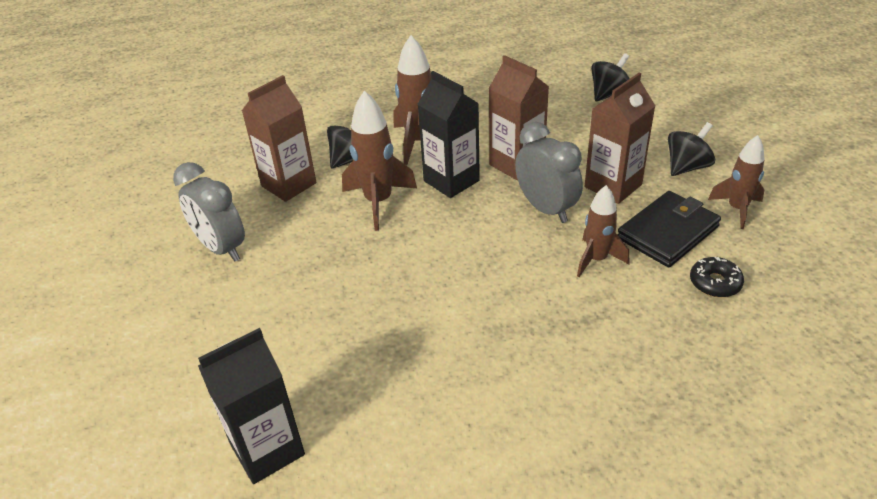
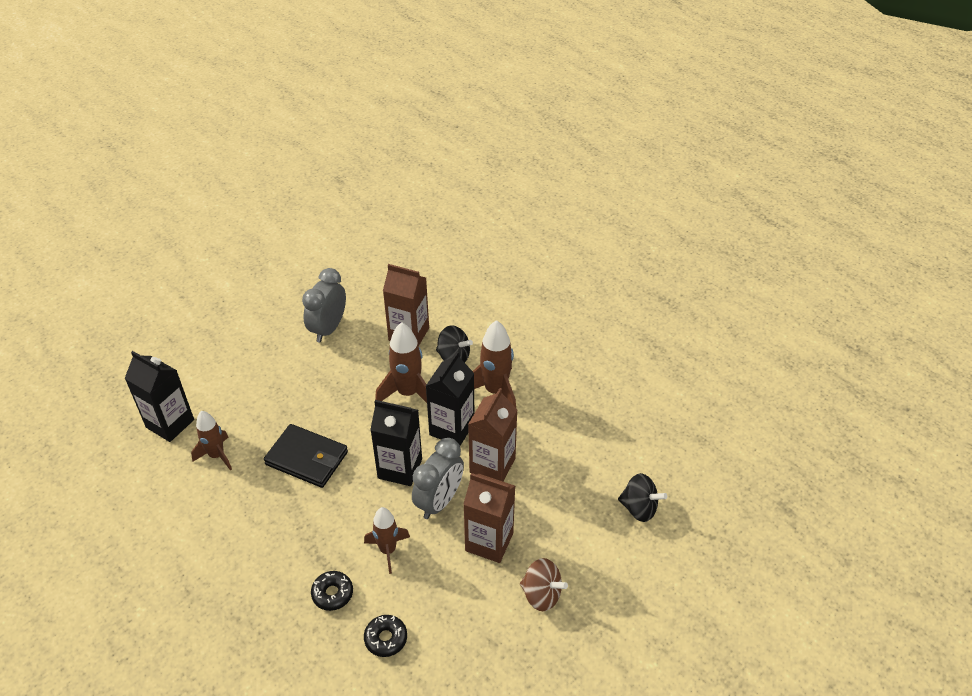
camera: 65 degrees right, 5 degrees up
(485, 229) = (400, 468): none -> black carton
(642, 316) = (332, 593): none -> black donut
(668, 232) = (439, 594): black wallet -> black wallet (307, 458)
(687, 167) = (541, 594): black spinning top -> brown spinning top
(737, 209) = (491, 644): brown rocket -> brown rocket (217, 455)

